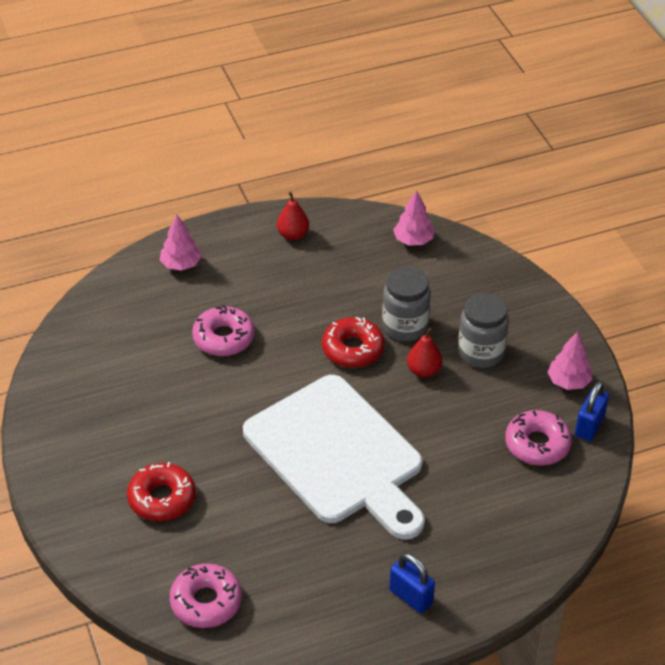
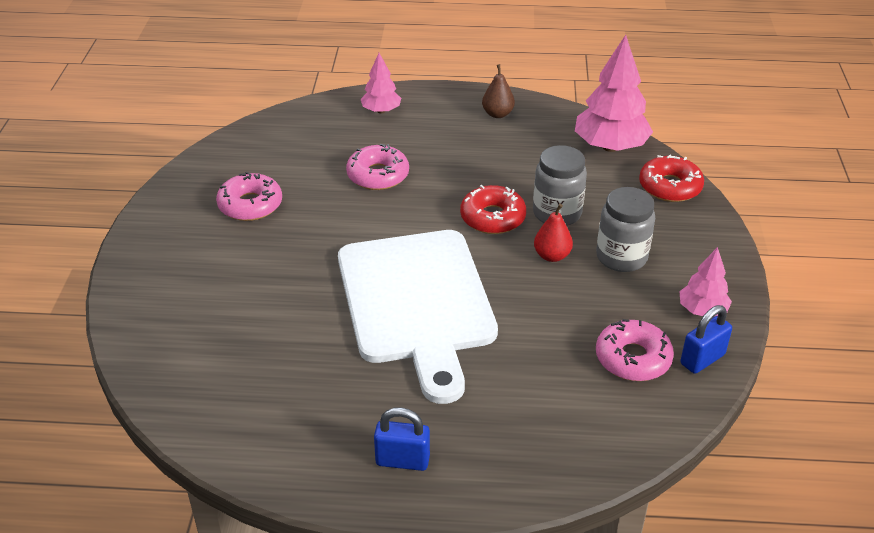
camera: 25 degrees right, 5 degrees down
(162, 498) = (225, 287): red donut -> red donut (670, 187)
(206, 602) = (197, 391): pink donut -> pink donut (250, 205)
(293, 235) = (497, 114): red pear -> brown pear
(411, 596) = (402, 460): blue padlock -> blue padlock turned 60 degrees counterclockwise
(413, 240) = (610, 146): pink tree -> pink tree, size x1.80

